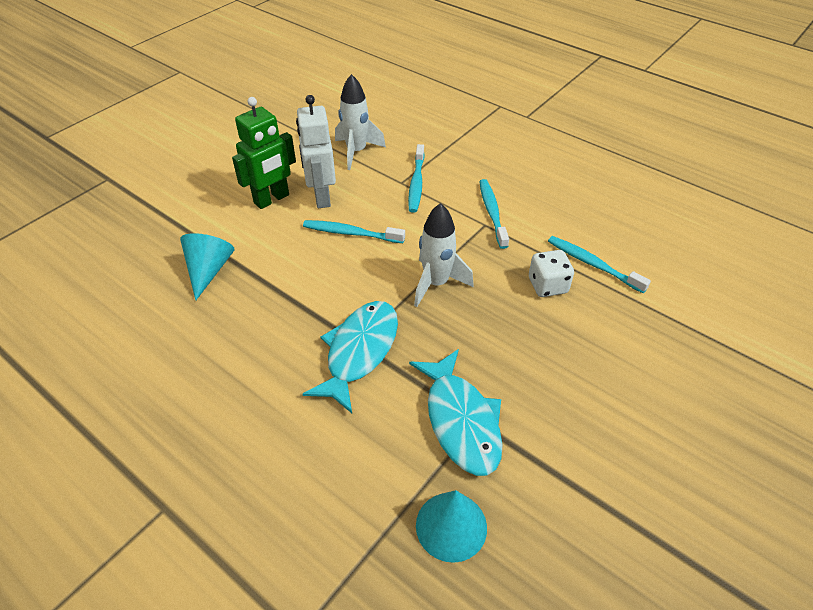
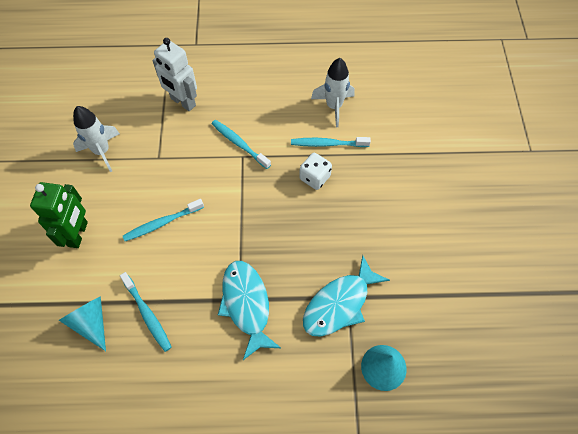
camera: 40 degrees left, 15 degrees up
(321, 197) = (113, 208): white robot -> white robot (183, 102)
(416, 183) = (170, 152): turquoise toothbrush -> turquoise toothbrush (147, 314)
(436, 283) = (250, 223): white rocket -> white rocket (334, 106)
(461, 421) = (339, 304): turquoise fish -> turquoise fish turned 105 degrees clockwise

